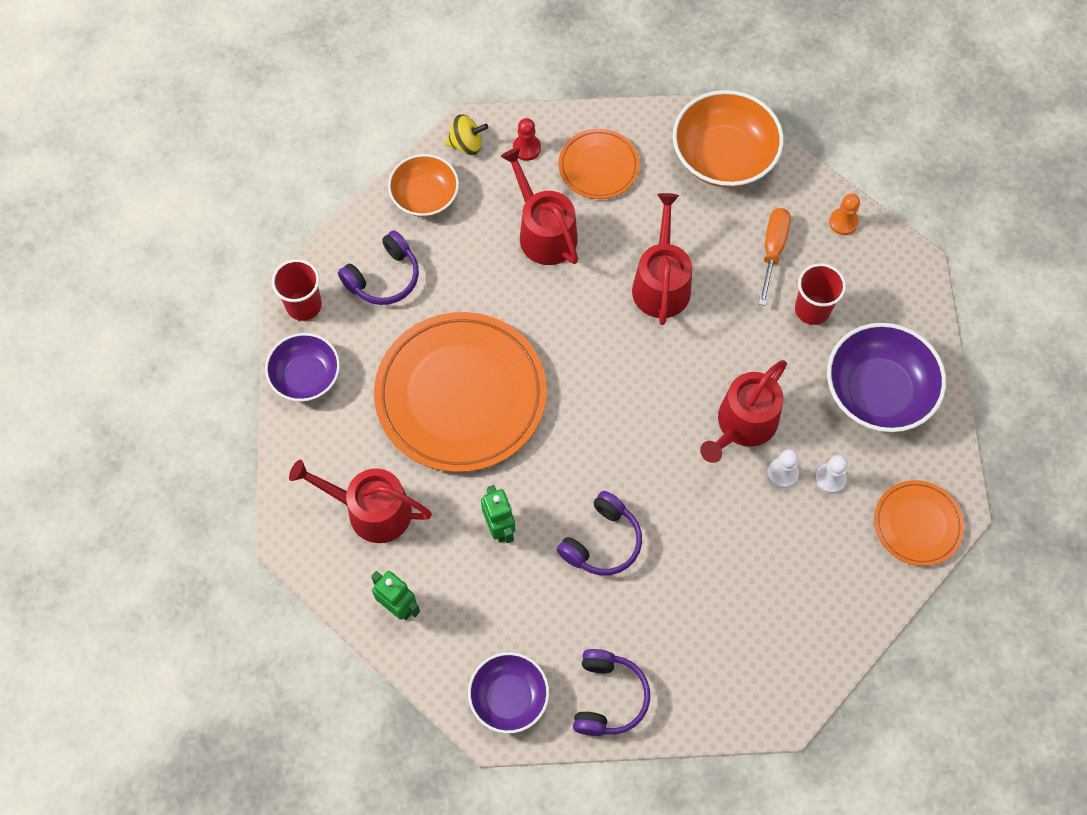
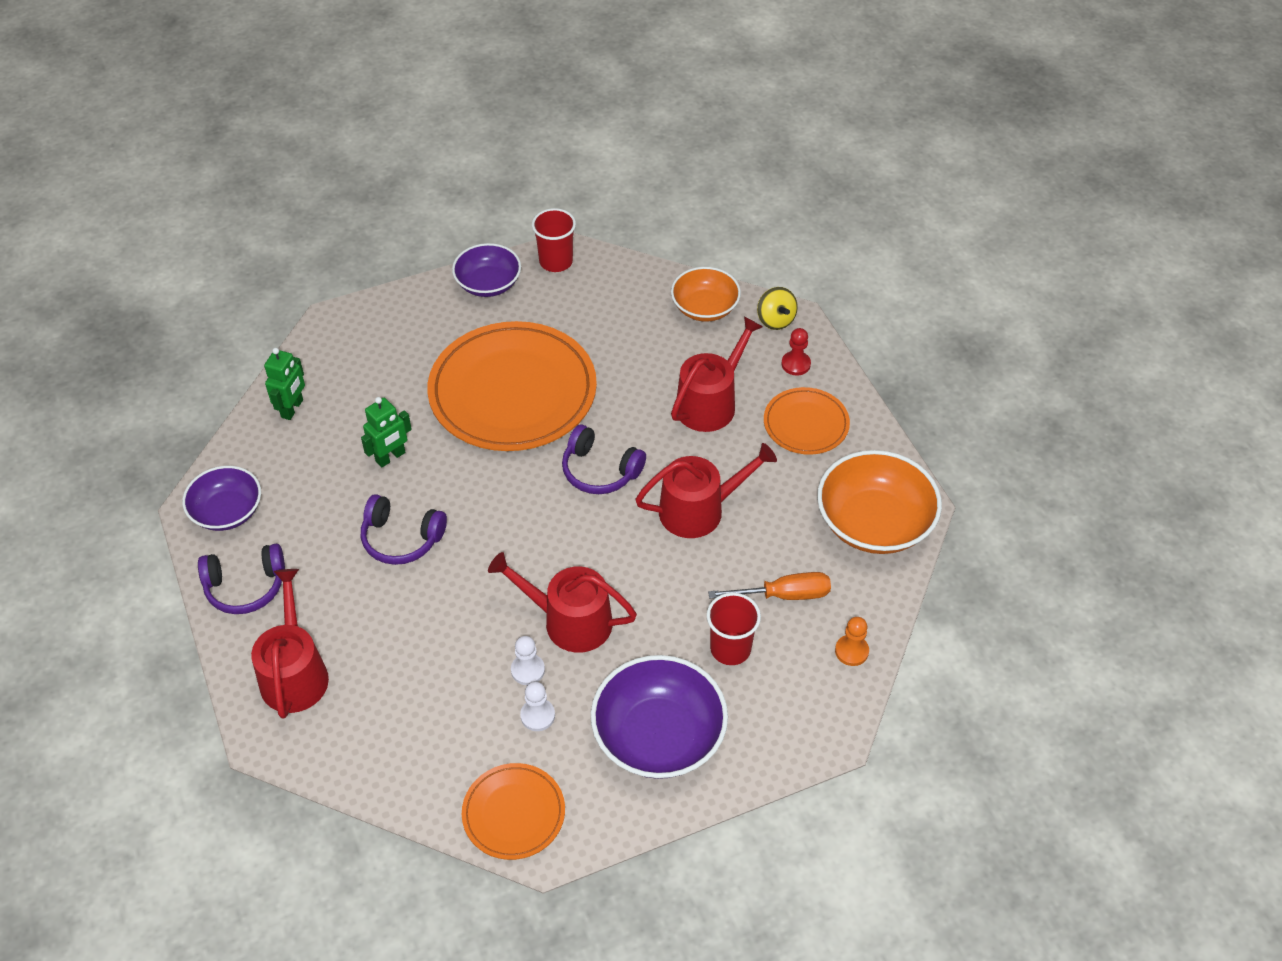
camera: 70 degrees right, 15 degrees down
(371, 510) = (377, 364): red watering can -> red watering can (294, 673)
(384, 278) = (607, 305): purple headphones -> purple headphones (600, 471)

